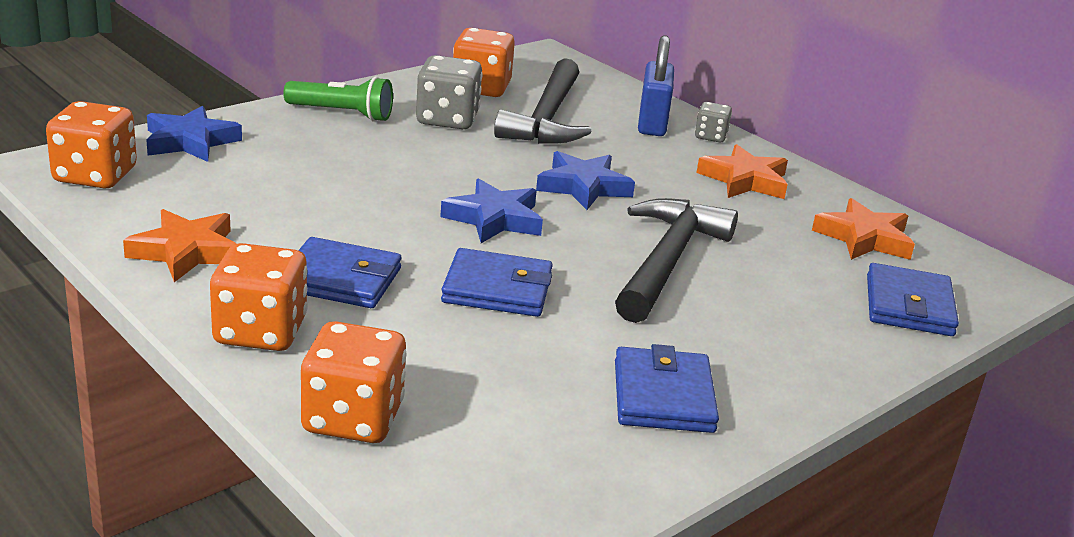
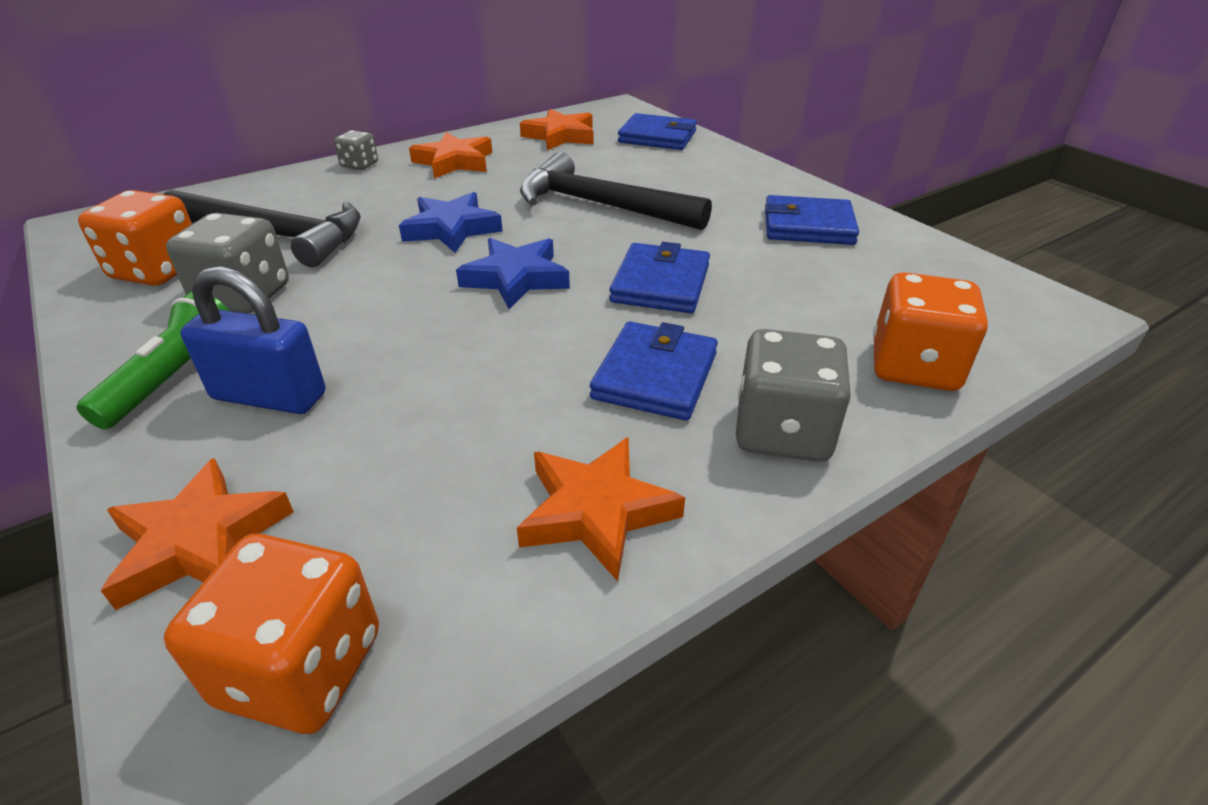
camera: 80 degrees left, 10 degrees up
(190, 141) = (199, 542): blue star -> orange star
(260, 331) = (782, 432): orange dice -> grey dice
(652, 123) = (317, 186): blue padlock -> blue padlock (269, 396)

